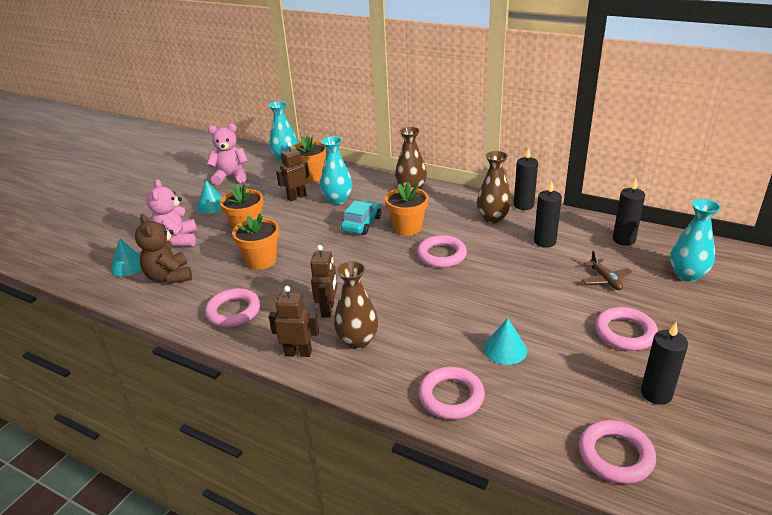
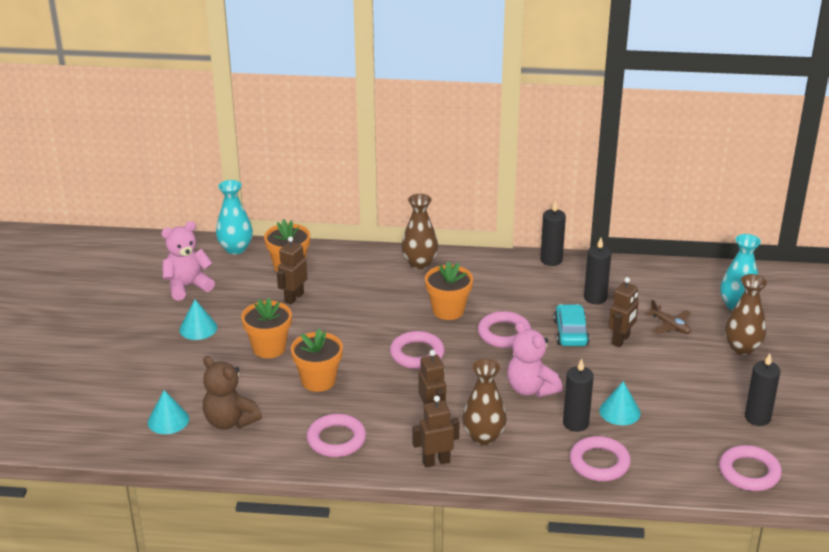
camera: 25 degrees left, 0 degrees up
(177, 240) = (197, 378): pink teddy bear -> pink teddy bear (531, 389)
(338, 200) = (345, 292): turquoise vase -> none
(361, 224) = (395, 315): turquoise car -> turquoise car (570, 333)
(493, 218) = (529, 281): brown vase -> brown vase (742, 348)
(547, 282) = (621, 340): none -> brown robot
(624, 240) = (666, 280): black candle -> black candle (575, 423)
(625, 332) = (710, 372): pink ring -> pink ring (417, 354)

